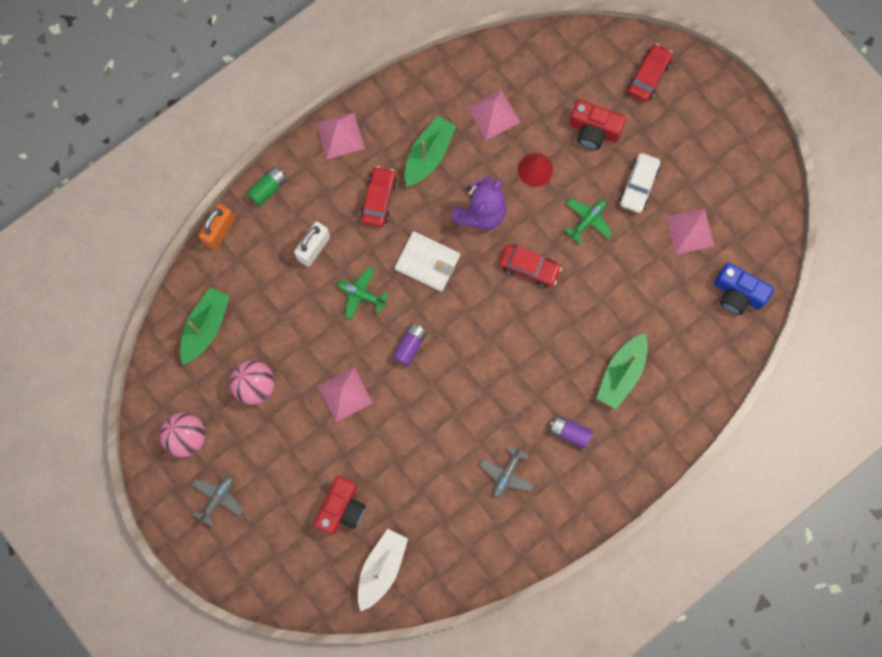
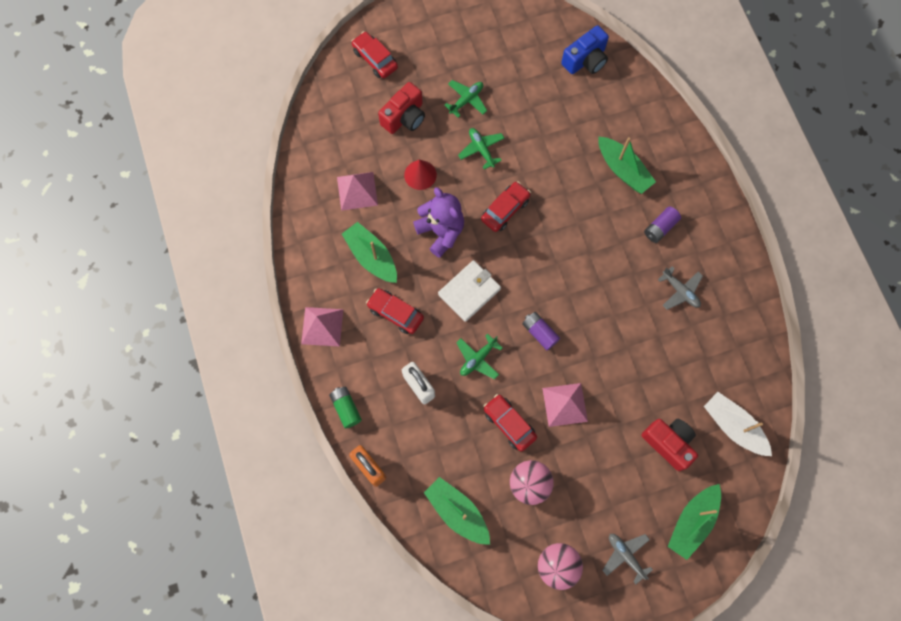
camera: 70 degrees left, 5 degrees down
(271, 554) = (692, 522): none -> green boat
(306, 347) = (509, 424): none -> red car
(638, 186) = (466, 100): white car -> green plane
(690, 231) = (520, 76): pink pyramid -> none

